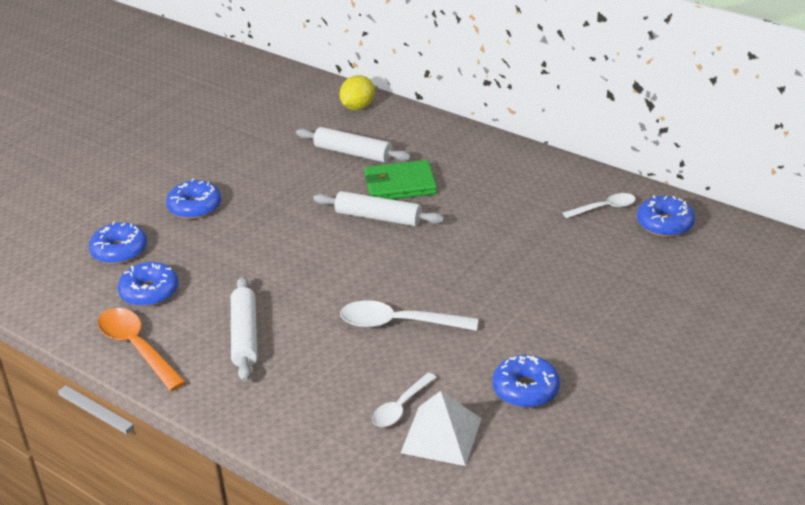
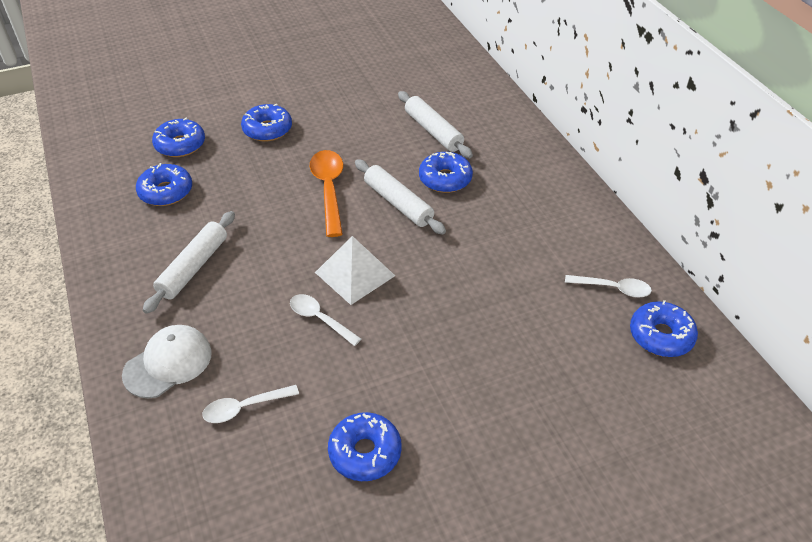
camera: 30 degrees right, 10 degrees up
(136, 347) = (111, 238): orange spoon -> orange spoon (329, 189)
(301, 409) = (168, 363): none -> white cap
(358, 107) = (476, 89): yellow lemon -> none
(398, 323) = (320, 319): white spoon -> white spoon, size x0.62
(400, 185) = (445, 179): green wallet -> blue donut
(441, 435) = (250, 459): white pyramid -> white pyramid (355, 274)

